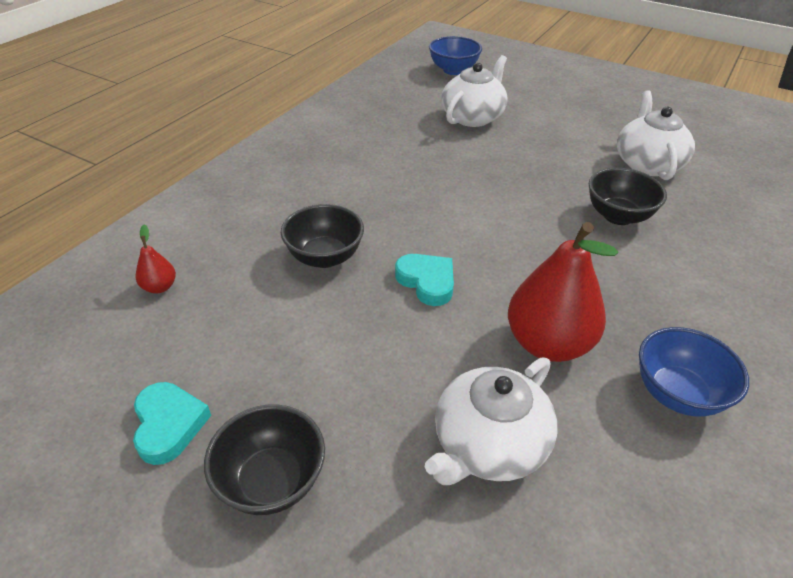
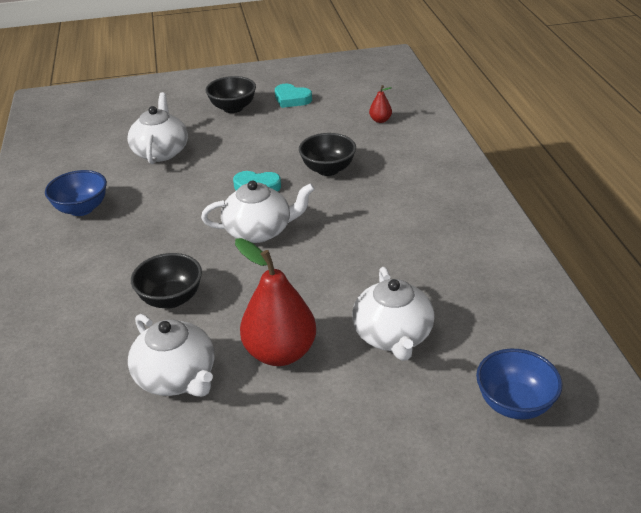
camera: 140 degrees right, 5 degrees down
(479, 231) = (259, 231): none -> white teapot
(548, 343) = (163, 196): red pear -> red pear (280, 352)

